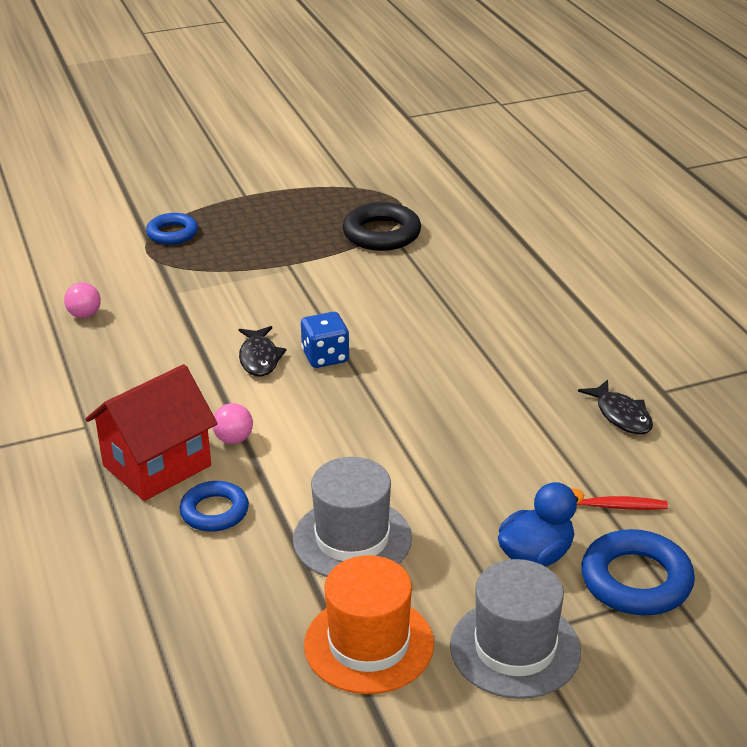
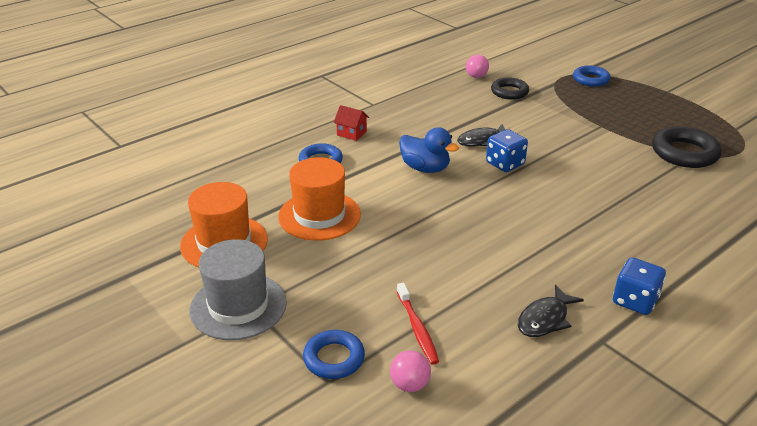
camera: 70 degrees right, 0 degrees up
(152, 301) = (509, 92): none -> black ring
(157, 465) = (351, 133): red house -> red house, size x0.44
(233, 439) = (392, 151): pink ball -> pink ball (410, 385)
(352, 539) = (319, 215): grey hat -> orange hat
(536, 555) = (340, 300): blue duck -> blue duck (425, 168)
(613, 353) = (635, 301): none -> blue dice
(636, 580) = (334, 358): blue ring -> blue ring, size x0.66

